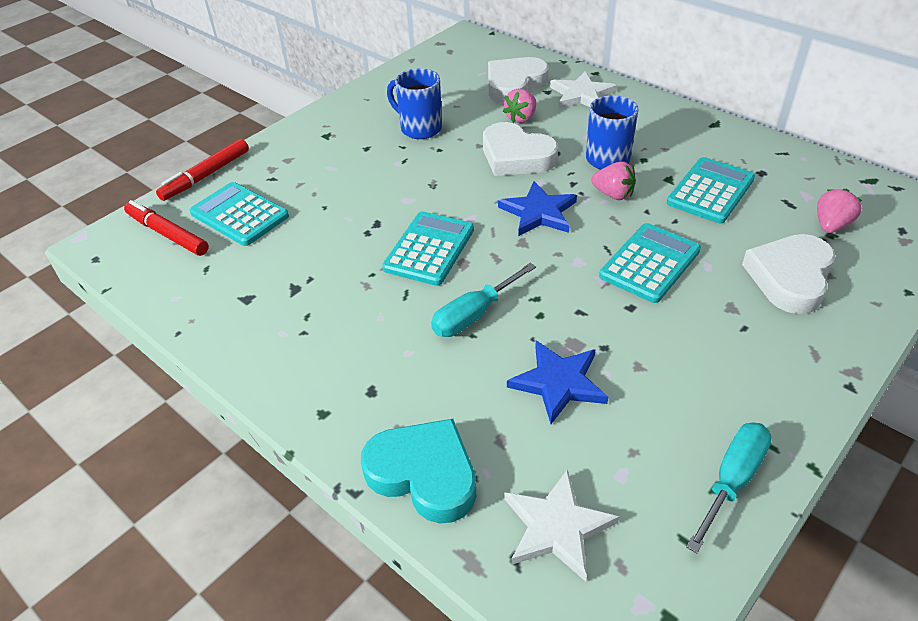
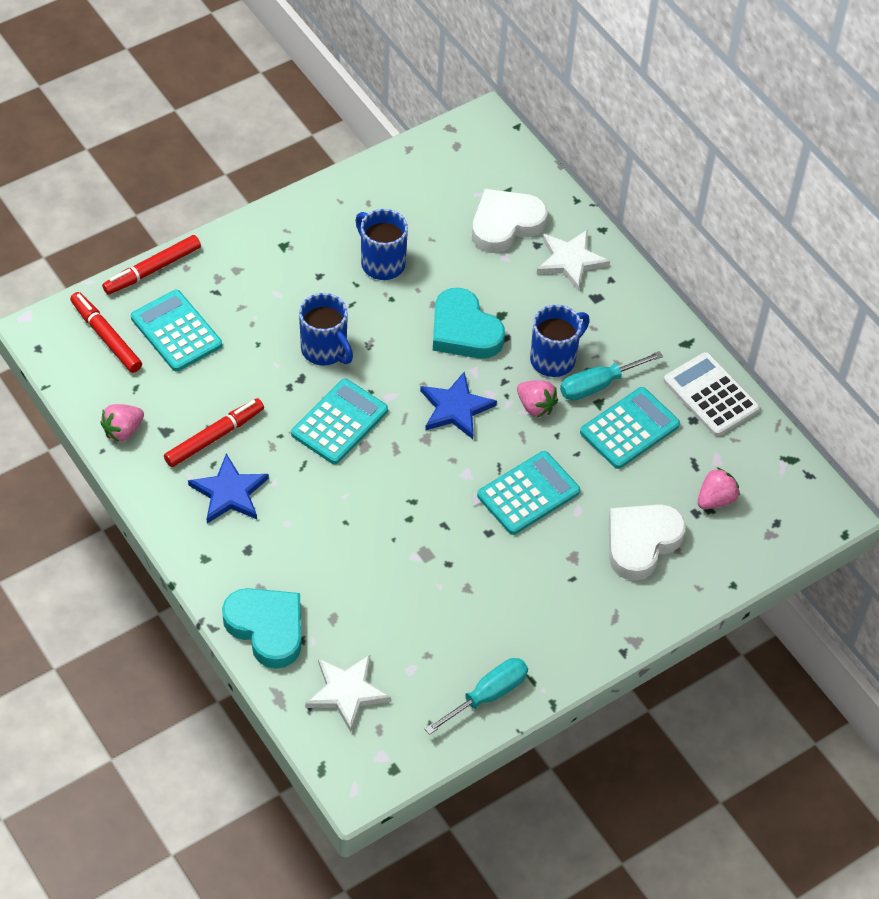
camera: 10 degrees right, 10 degrees up
(301, 291) = (214, 437): none -> red marker
(392, 197) = (325, 350): none -> blue mug
(473, 315) = (353, 503): turquoise screwdriver -> turquoise screwdriver (598, 385)
(516, 156) = (464, 331): white heart -> turquoise heart
(521, 118) = (491, 277): pink strawberry -> pink strawberry (123, 431)
(558, 383) = (397, 584): blue star -> blue star (229, 493)
(763, 152) = (711, 395): none -> white calculator

